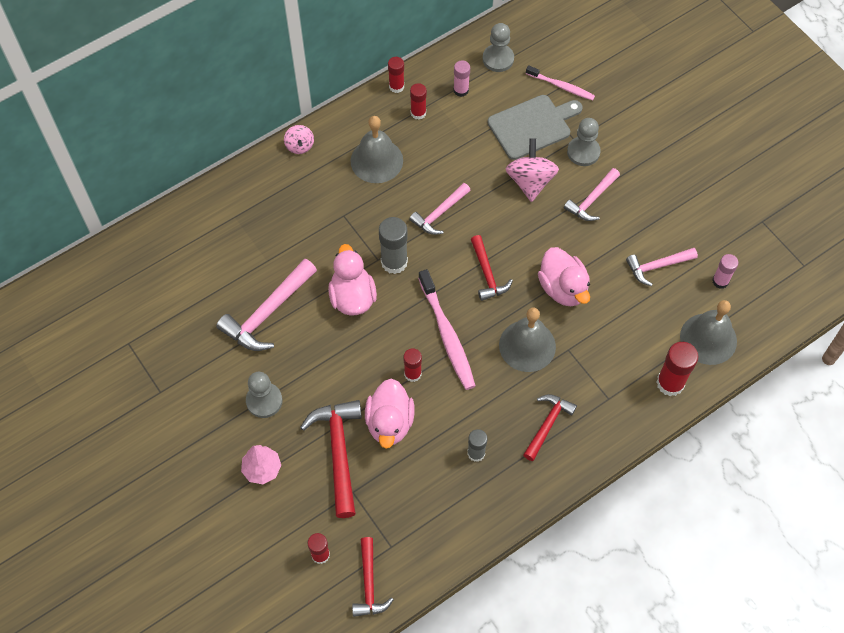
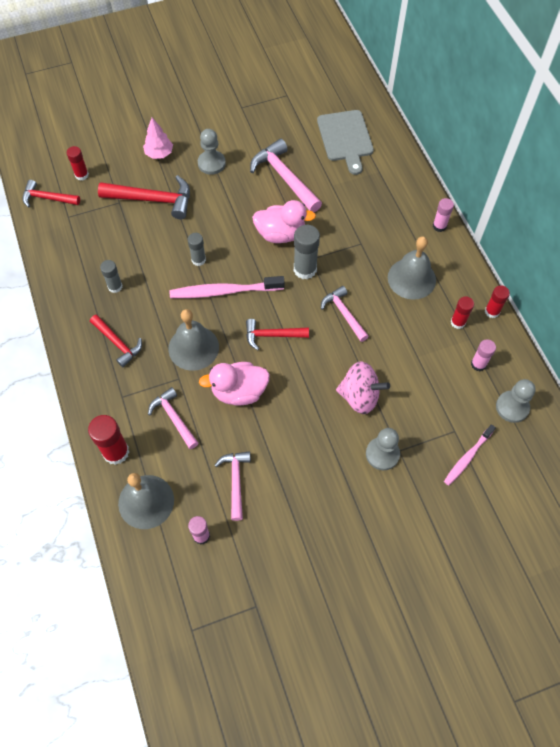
camera: 105 degrees right, 0 degrees up
(299, 146) = (439, 226): pink spinning top -> pink glue stick
(389, 423) = (163, 236): pink duck -> none
(412, 374) = (198, 260): red glue stick -> grey glue stick
(532, 126) = (423, 416): grey cutting board -> grey cutting board (345, 138)
(592, 200) = (325, 445): pink hammer -> pink hammer (174, 418)

